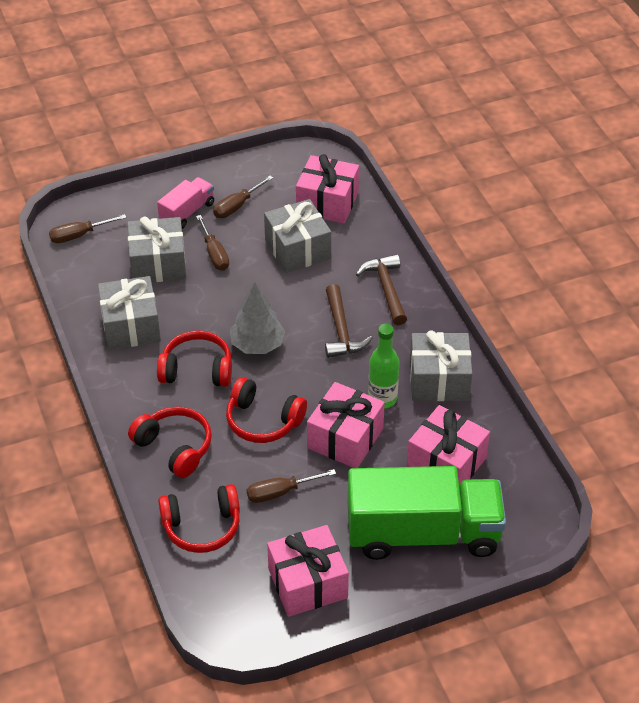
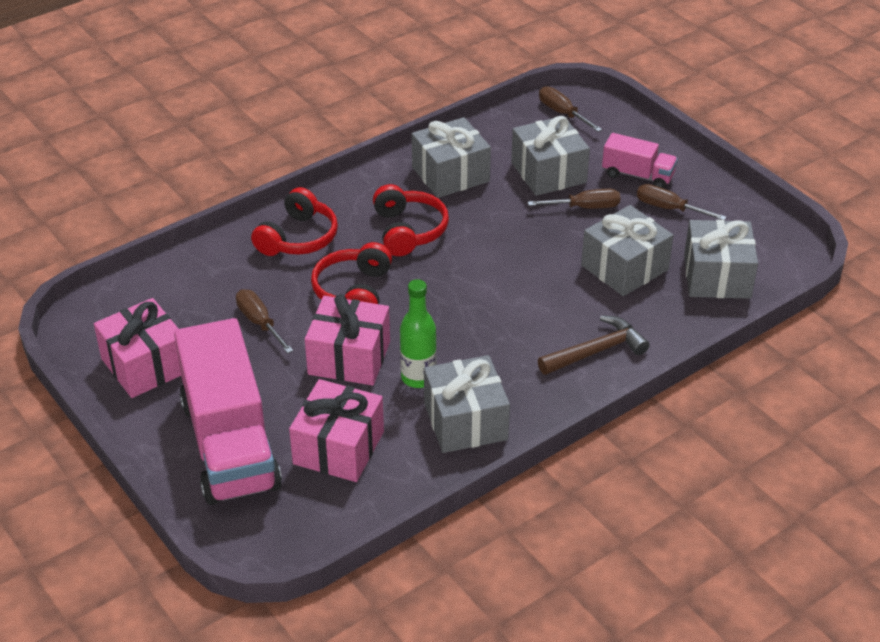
camera: 75 degrees right, 5 degrees down
(202, 527) = (202, 277): red headphones -> none
(214, 253) = (584, 207): brown screwdriver -> brown screwdriver turned 150 degrees counterclockwise
(257, 345) = (461, 266): grey tree -> none
(327, 203) = (717, 276): pink gift -> grey gift
(341, 331) = (510, 326): brown hammer -> none
(423, 533) = (230, 444): green truck -> pink truck

